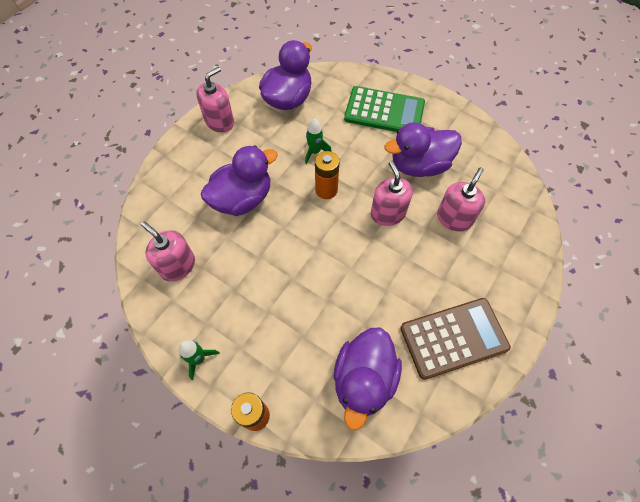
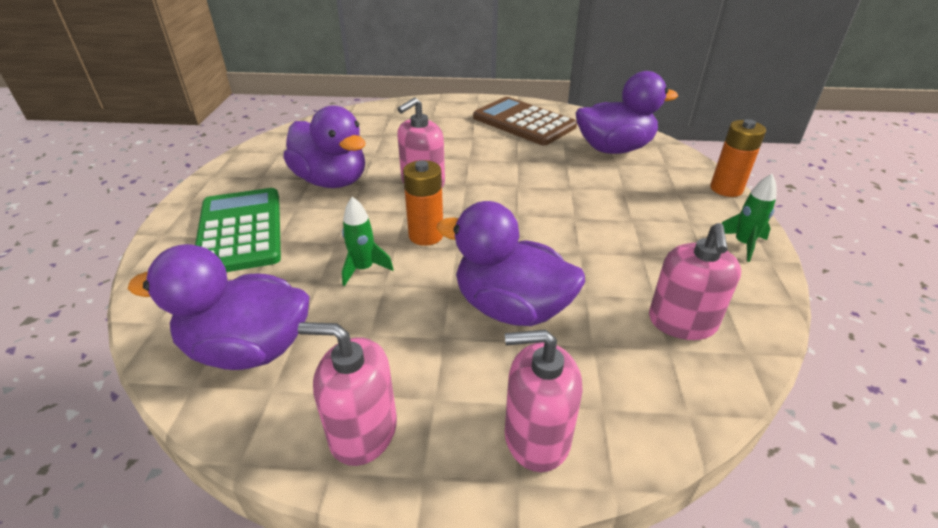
camera: 120 degrees left, 25 degrees down
(454, 218) = (394, 146): pink soap dispenser -> pink soap dispenser (536, 436)

